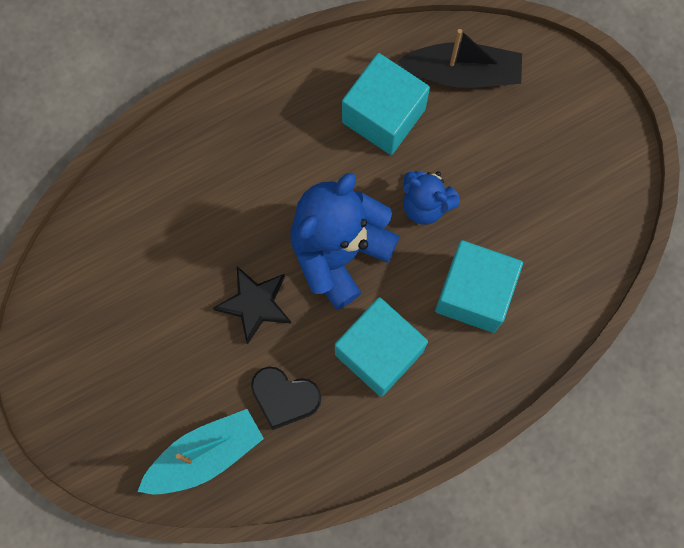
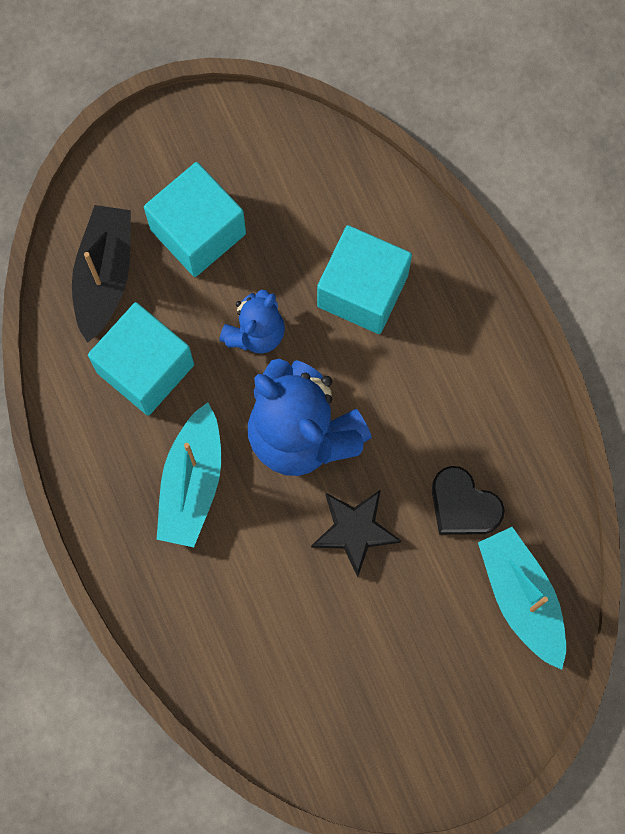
camera: 85 degrees left, 0 degrees up
(284, 397) = (463, 505): black heart -> black heart turned 105 degrees clockwise
(286, 164) = (191, 483): none -> turquoise boat
(379, 352) = (420, 398): turquoise cube -> turquoise cube (198, 231)

